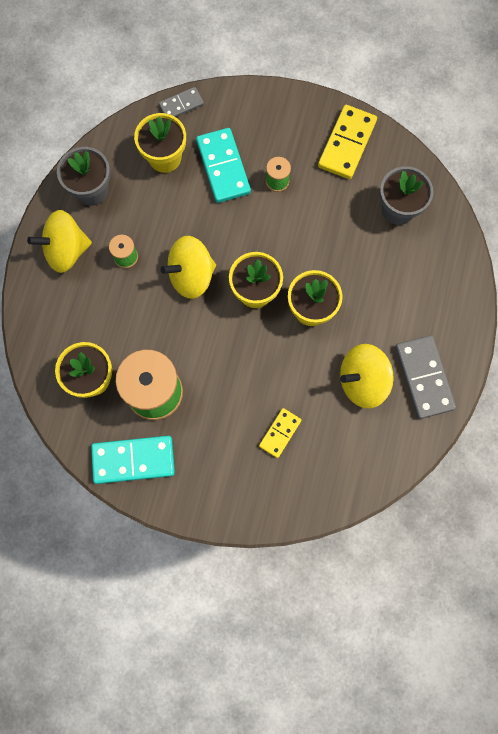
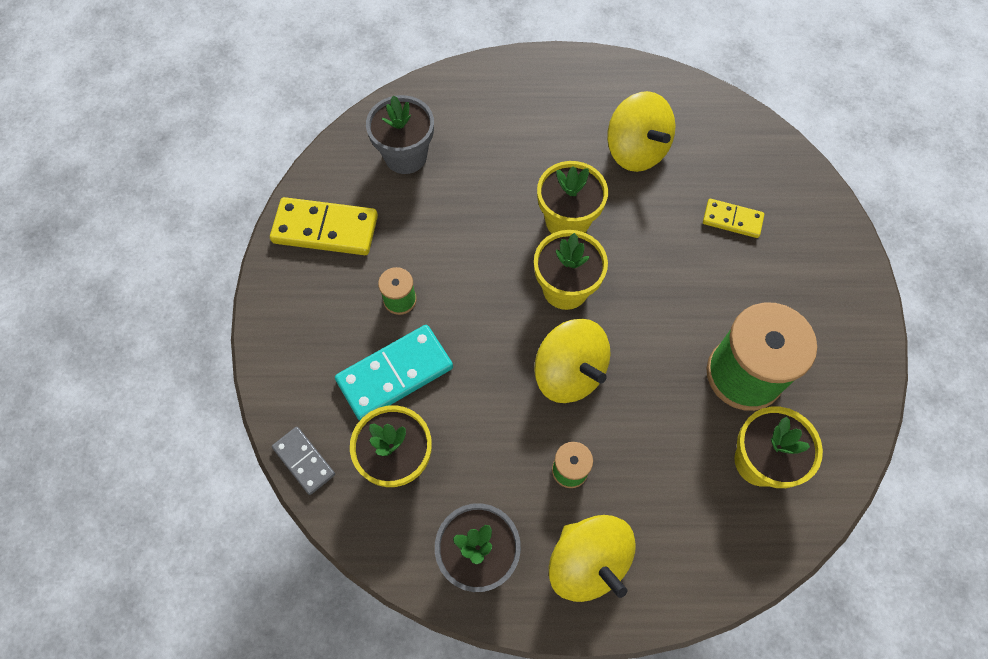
camera: 105 degrees left, 10 degrees down
(133, 459) = (839, 375): turquoise domino -> none
(423, 377) = (608, 94): grey domino -> none

